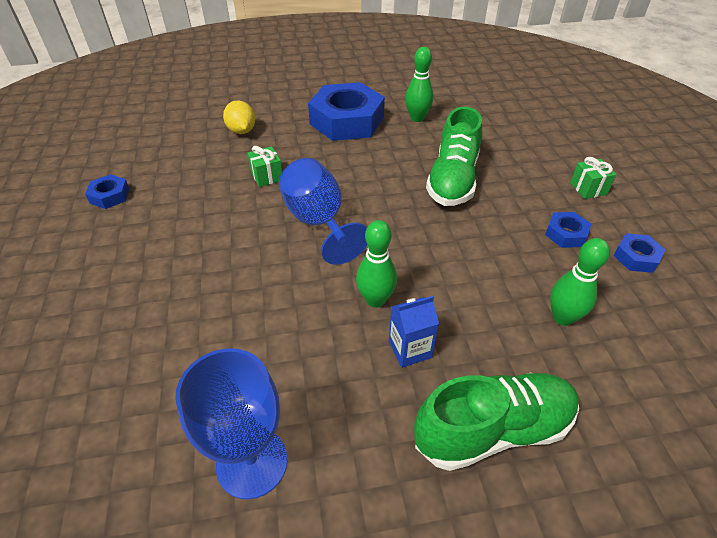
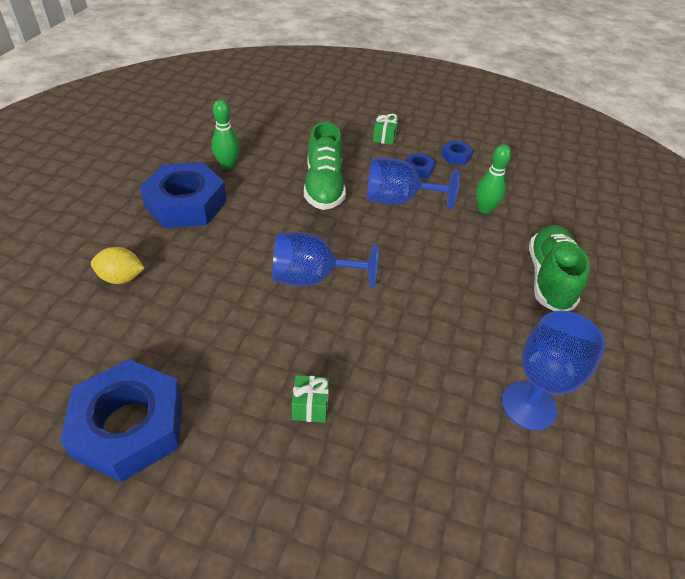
camera: 65 degrees left, 0 degrees up
(110, 196) = (130, 426): blue nut -> blue nut, size x2.25
(267, 176) = (219, 287): green gift -> green gift (310, 407)
(375, 300) = (420, 282): green bowling pin -> none
(410, 349) = (474, 286): blue carton -> none
(453, 180) = (324, 187): green shoe -> green shoe turned 45 degrees clockwise
(491, 237) = (398, 200): none -> blue goblet

